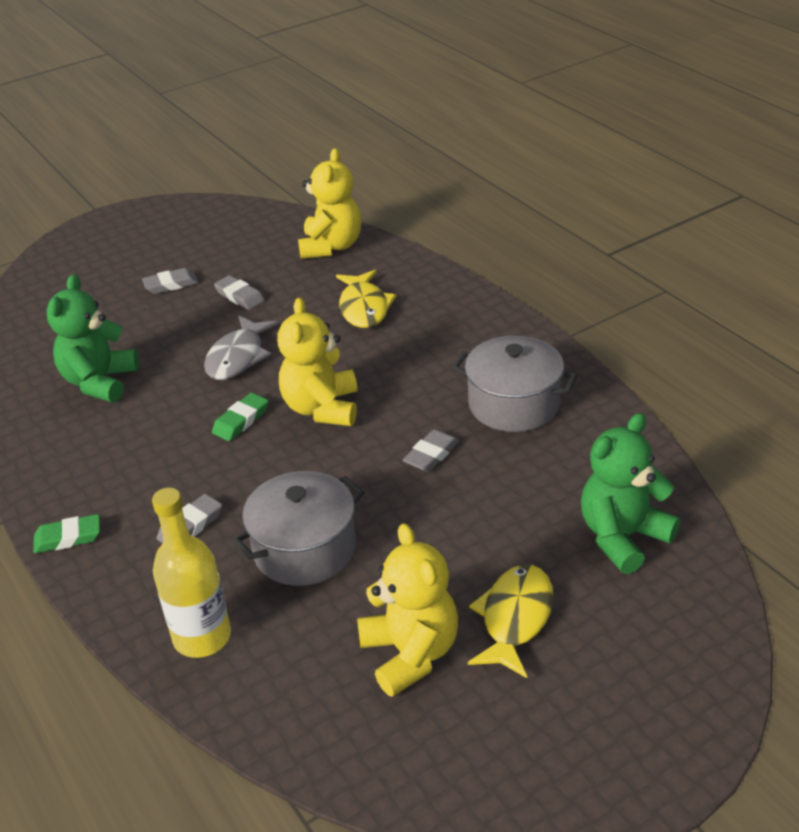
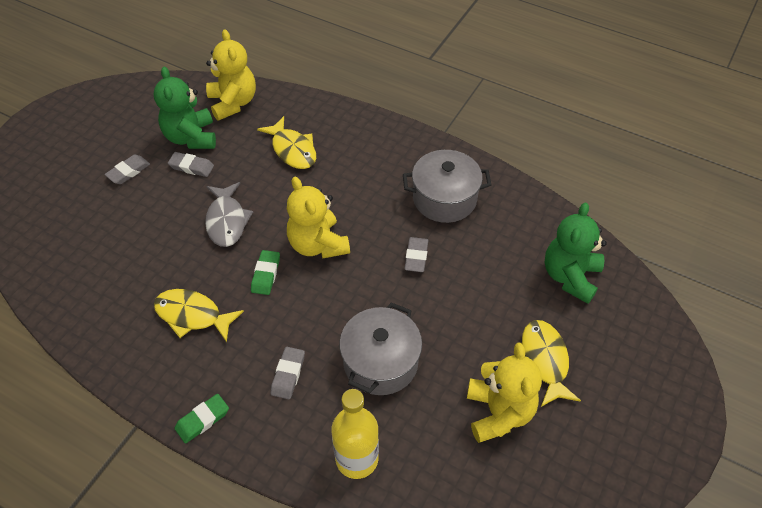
camera: 30 degrees left, 15 degrees up
(99, 382) = (131, 277): green teddy bear -> green teddy bear (191, 137)
(134, 436) = (192, 315): none -> yellow fish
(410, 654) = (498, 412): yellow teddy bear -> yellow teddy bear turned 45 degrees clockwise

